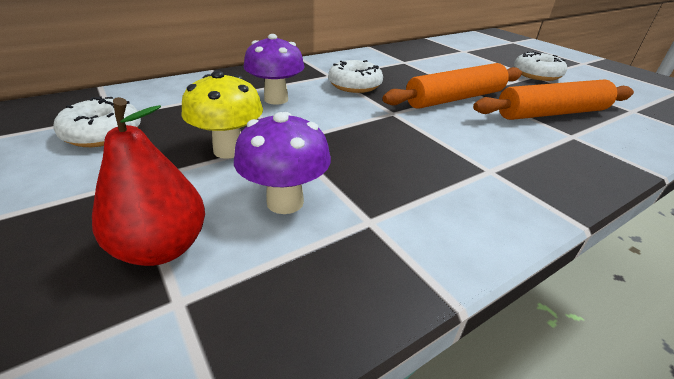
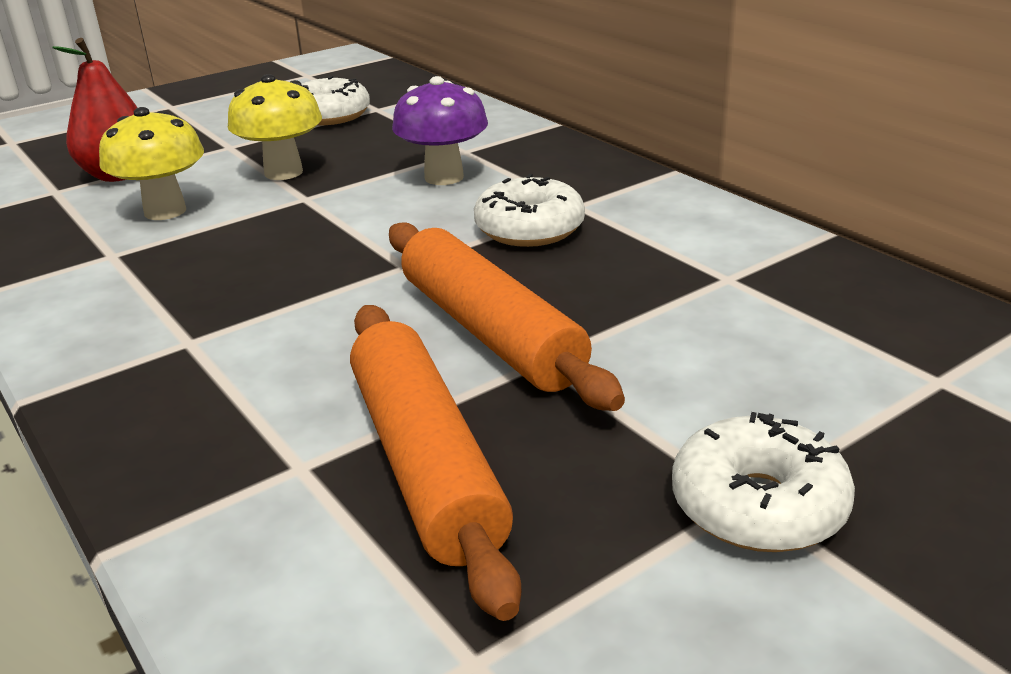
camera: 90 degrees right, 5 degrees down
(285, 202) = (165, 211): purple mushroom -> yellow mushroom

